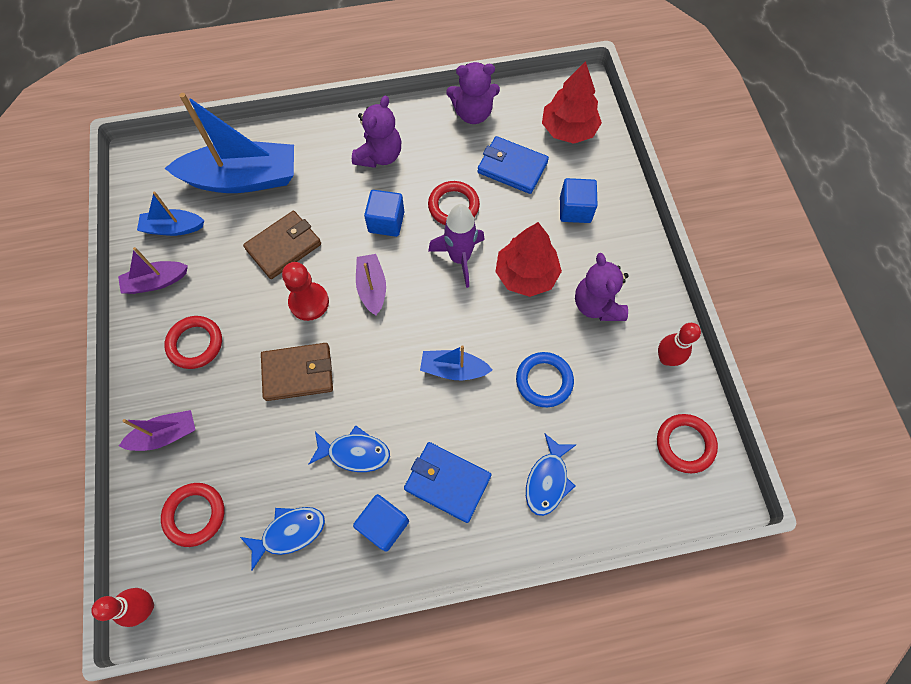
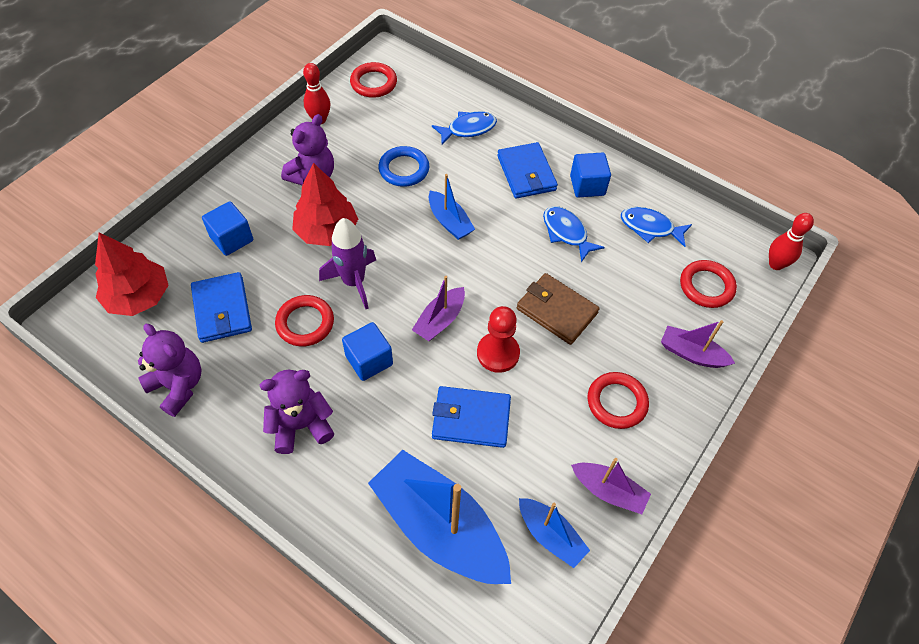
camera: 135 degrees left, 10 degrees down
(283, 246) = (471, 419): brown wallet -> blue wallet

